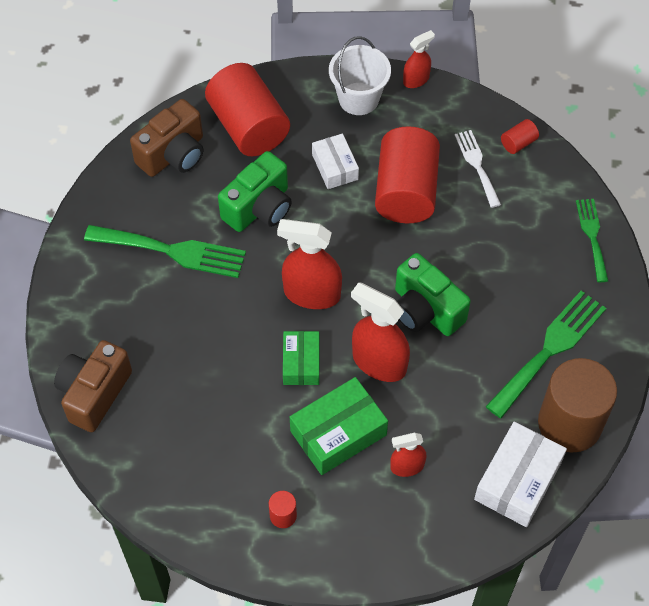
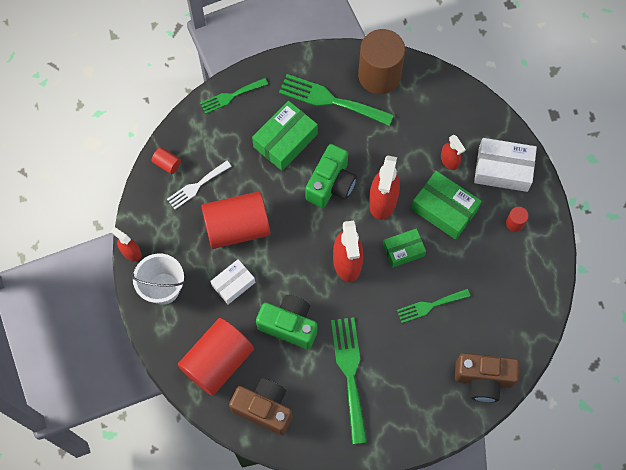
camera: 110 degrees left, 10 degrees up
(215, 367) = (430, 306): none -> green fork
(506, 278) = (285, 140): none -> green box
(518, 481) = (431, 94): white box -> white box (503, 169)

